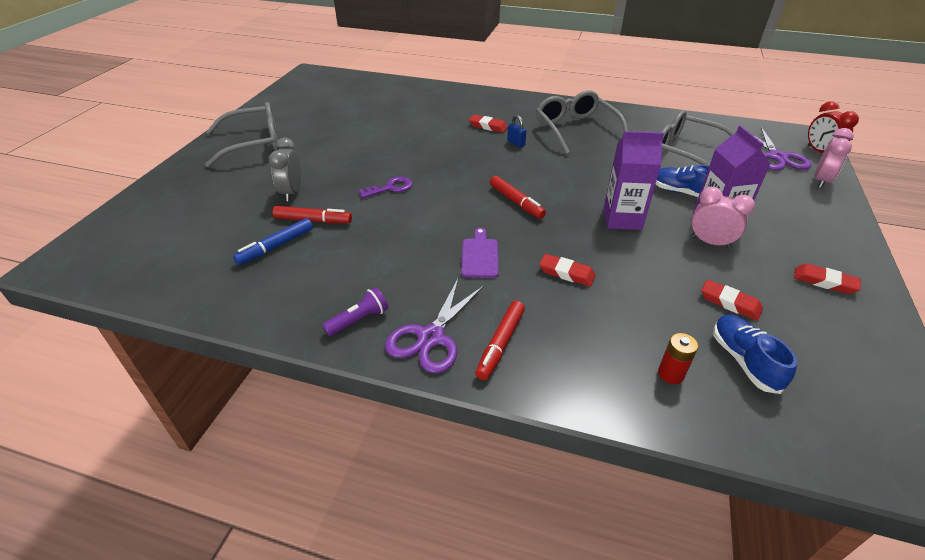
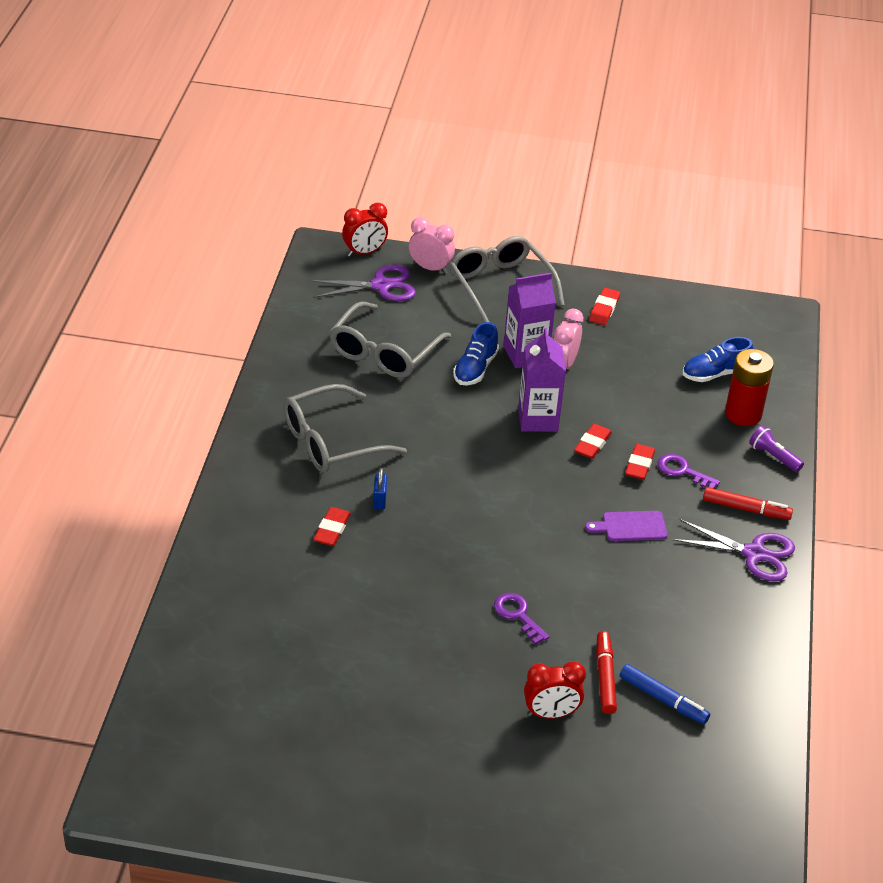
camera: 100 degrees left, 0 degrees up
(254, 143) = (424, 798): grey glasses -> grey glasses (500, 286)
(292, 193) = (551, 714): grey clock -> red clock
(359, 320) = (750, 606): purple flashlight -> purple flashlight (773, 457)
(516, 143) = (379, 500): blue padlock -> blue padlock turned 45 degrees counterclockwise
(516, 202) = (523, 500): red marker -> none
(559, 302) = (682, 471): none -> purple key
(670, 374) = (743, 414): red battery -> red battery, size x1.85
(730, 303) = (649, 368): red eraser -> red eraser (592, 444)

